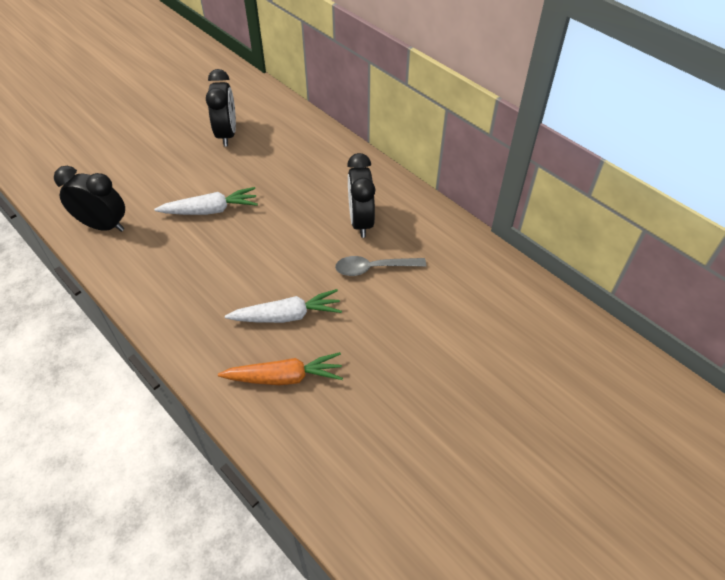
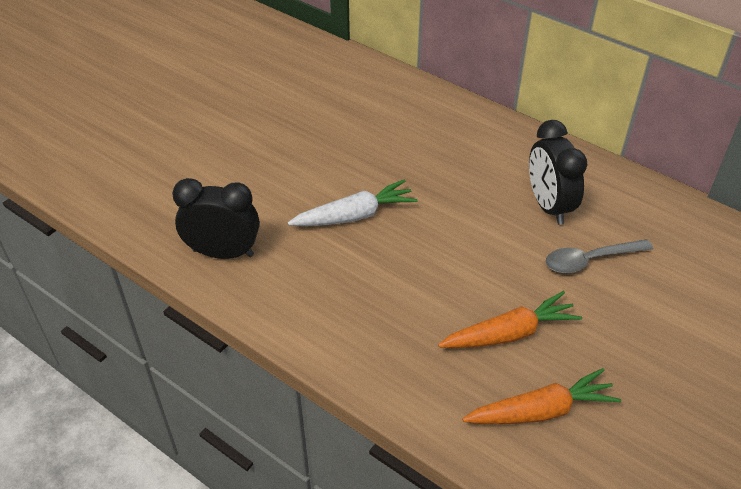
camera: 10 degrees left, 5 degrees down
(227, 134) = (334, 120): black clock -> none
(287, 316) = (509, 333): white carrot -> orange carrot

